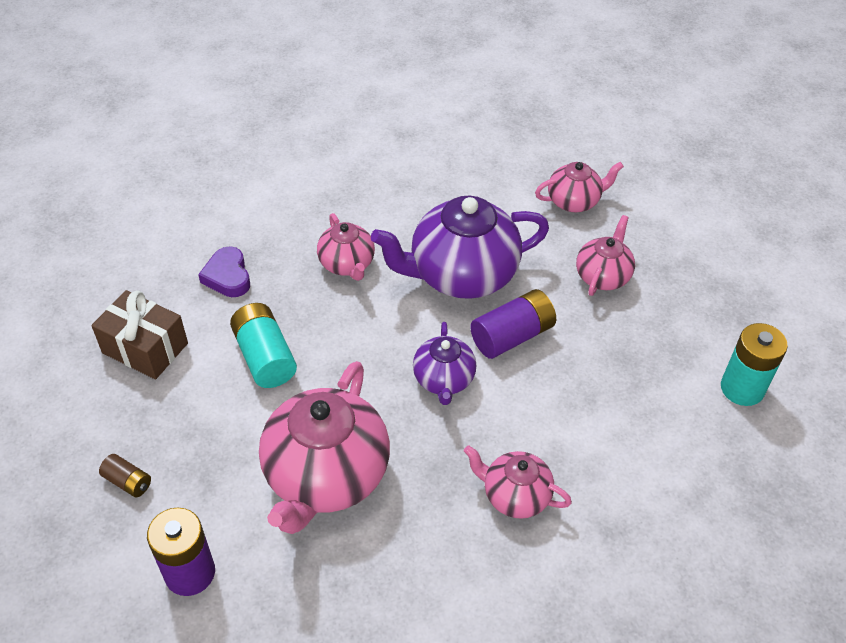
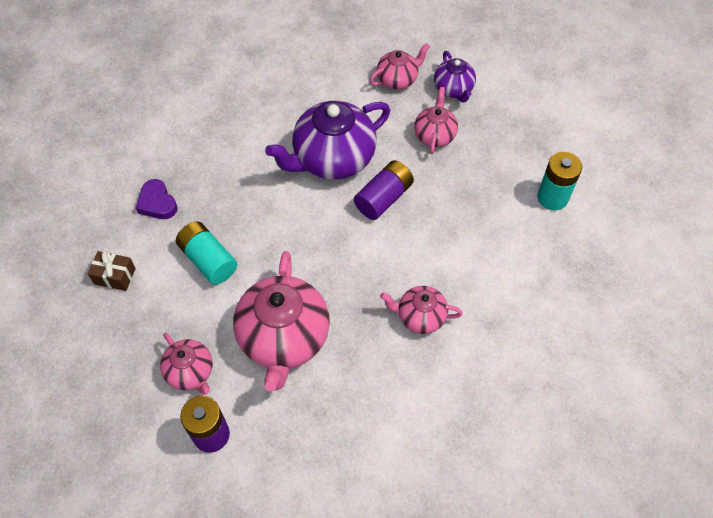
camera: 15 degrees left, 10 degrees up
(128, 482) = (141, 381): brown battery -> none
(145, 348) = (115, 276): brown gift -> brown gift, size x0.65
(347, 264) = (245, 171): pink teapot -> pink teapot (190, 372)
(443, 380) = (345, 244): purple teapot -> purple teapot (453, 89)

